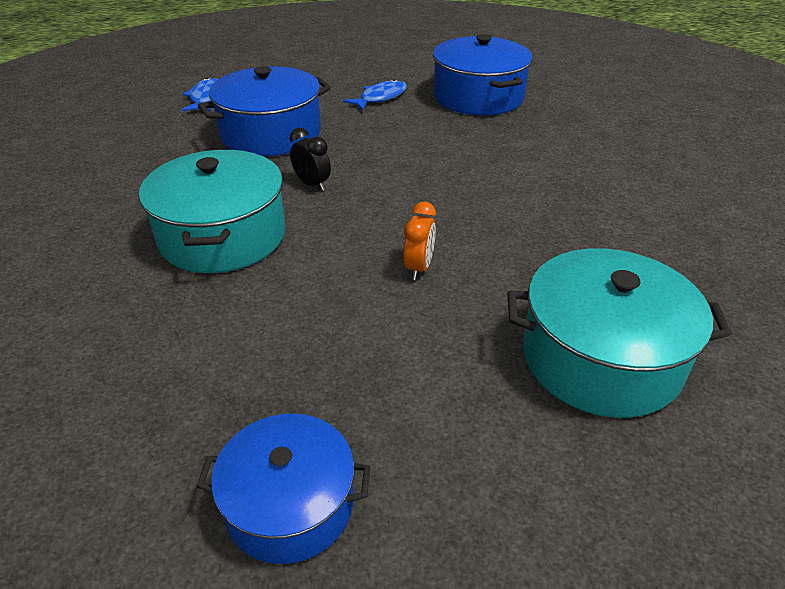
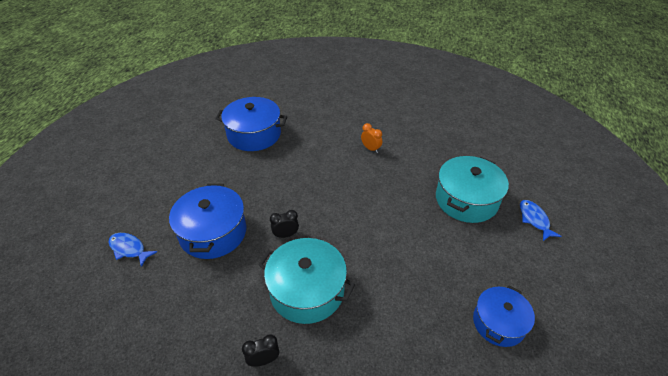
camera: 60 degrees left, 5 degrees up
(87, 240) = (263, 360): none -> black clock
(380, 98) = (216, 169): blue fish -> blue fish (534, 219)
(418, 268) = (384, 225): orange clock -> orange clock (370, 149)

